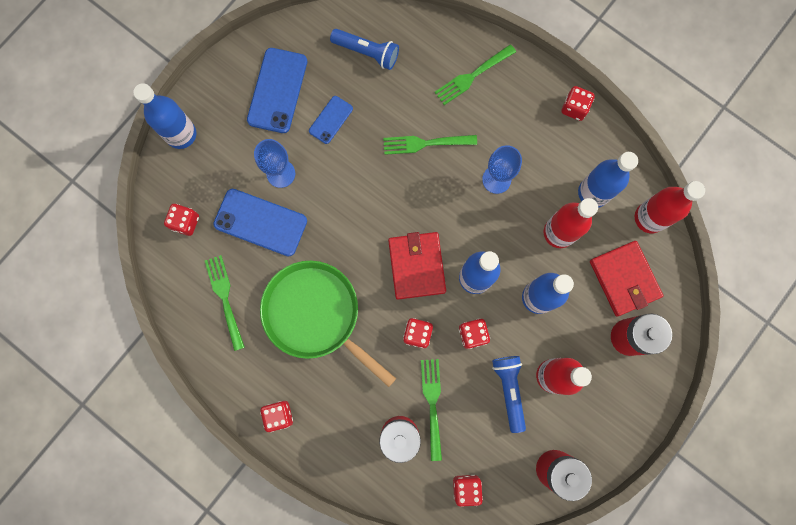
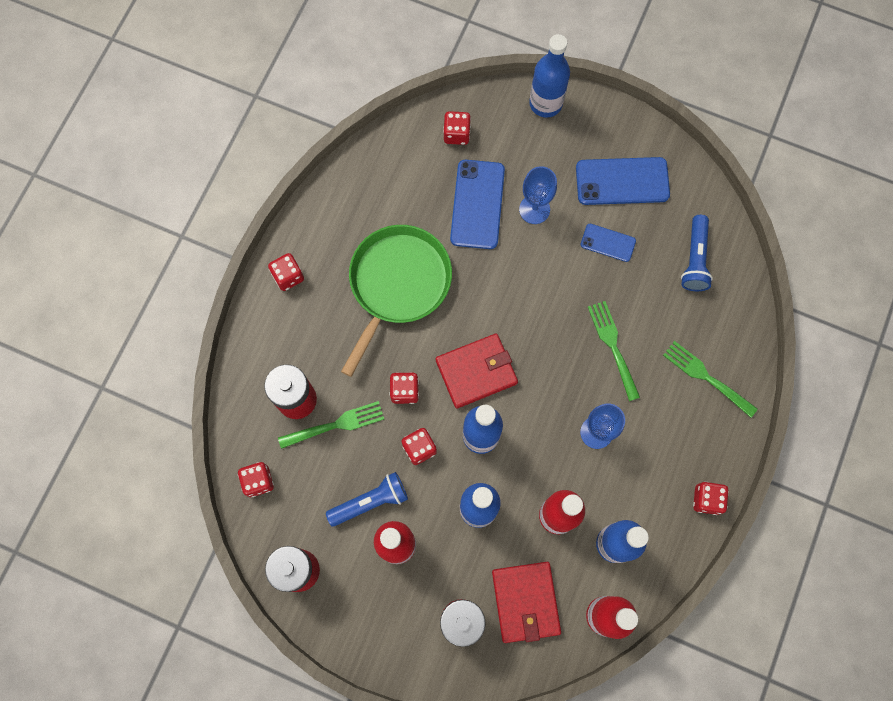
camera: 75 degrees right, 5 degrees down
(225, 299) = (390, 193): green fork -> none
(624, 279) = (526, 602): red wallet -> red wallet turned 60 degrees counterclockwise

